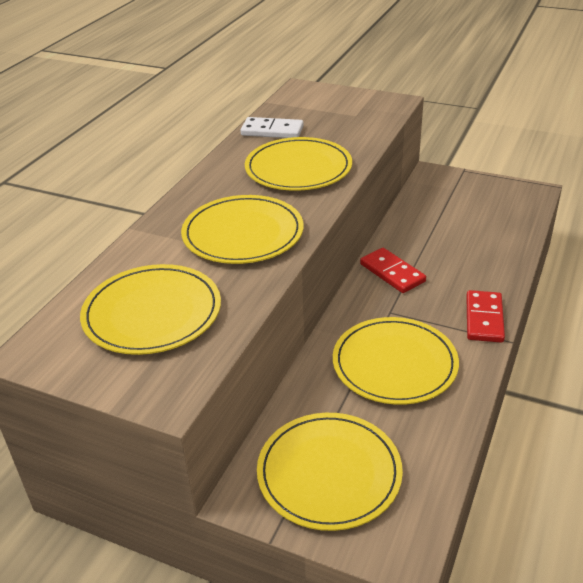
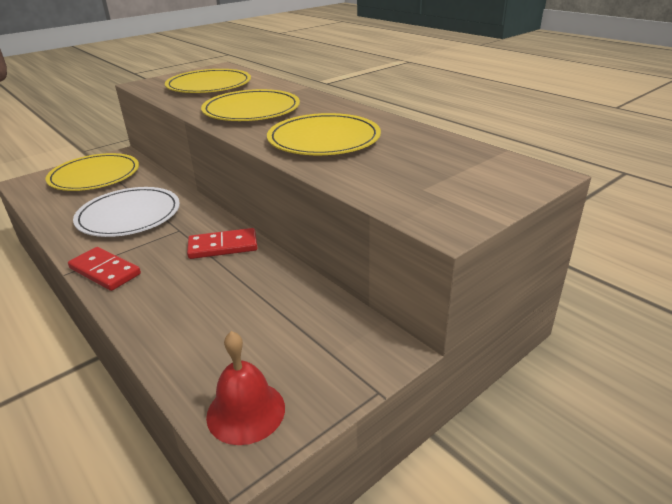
camera: 115 degrees right, 5 degrees down
(272, 131) = (419, 141): white domino -> none
(394, 364) = (129, 215): yellow plate -> white plate
(519, 199) = (246, 411): none -> red bell

